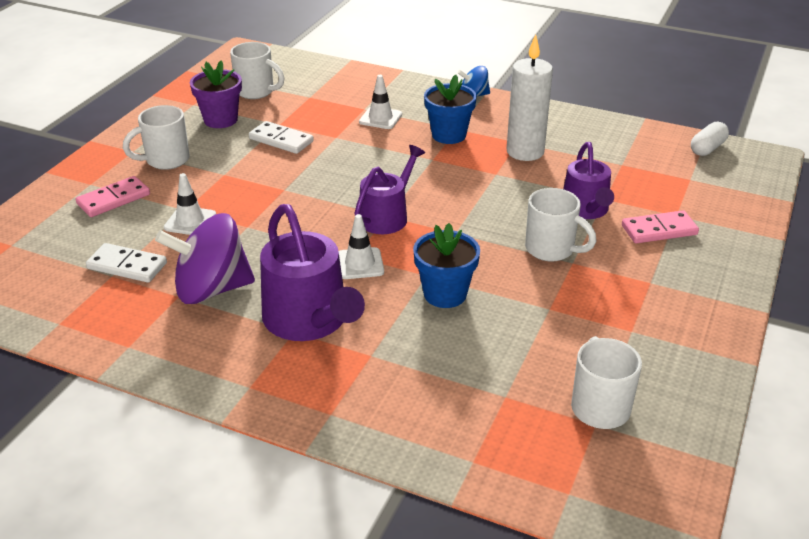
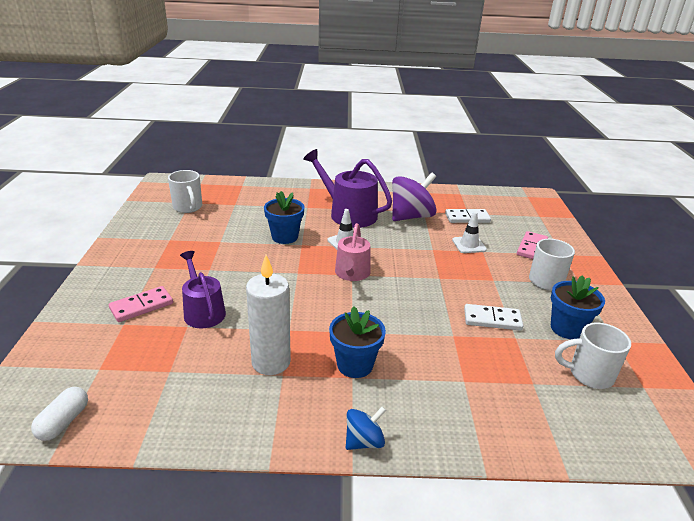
camera: 155 degrees right, 5 degrees down
(220, 120) = (567, 328): purple flower pot -> blue flower pot
(380, 118) = (436, 370): white traffic cone -> none
(387, 216) = (351, 273): purple watering can -> pink watering can
(551, 249) = (225, 274): white mug -> none

